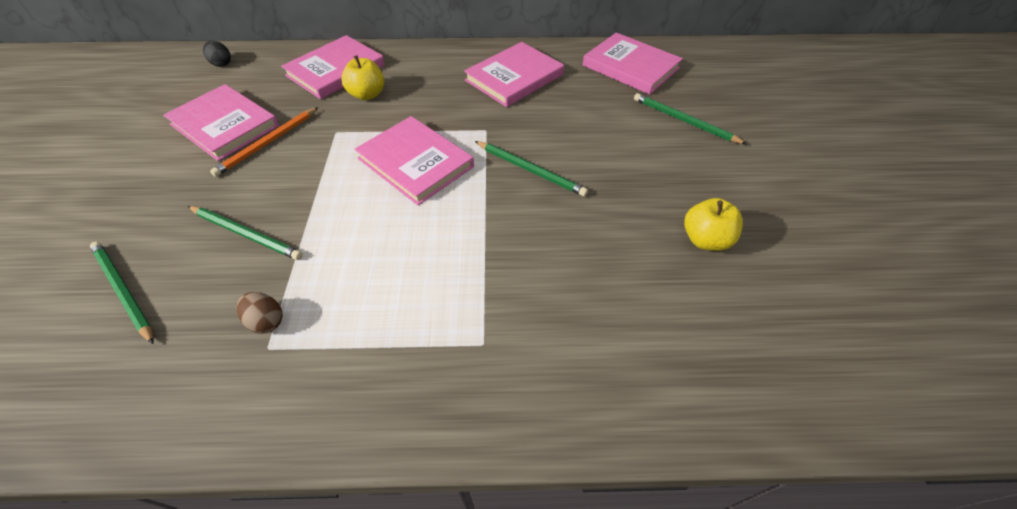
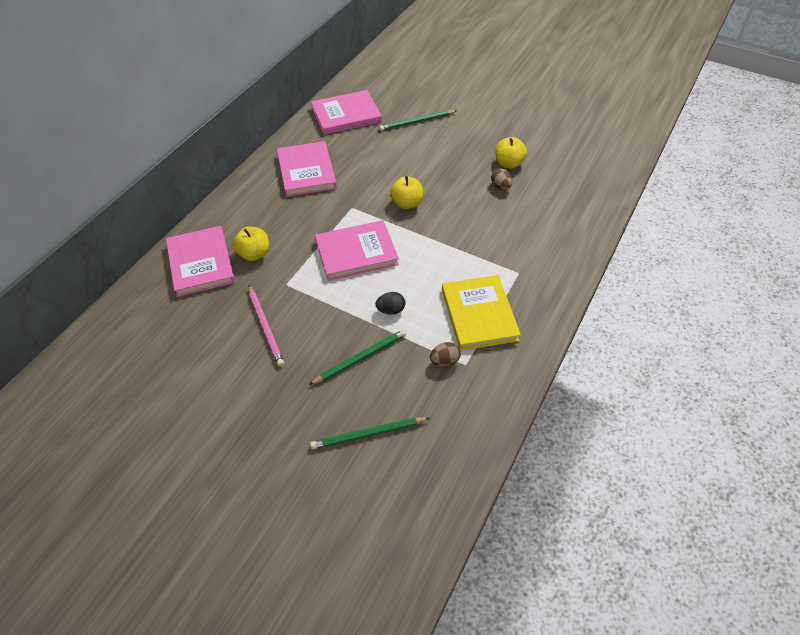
camera: 60 degrees left, 0 degrees up
(222, 64) = (111, 337): black egg -> black egg (390, 310)
(224, 125) = (216, 350): pink book -> none
(268, 143) = (265, 327): orange pencil -> pink pencil
(371, 327) = (479, 314): none -> yellow book
(530, 170) = (407, 203): green pencil -> yellow apple
(647, 250) = (500, 187): none -> brown egg

